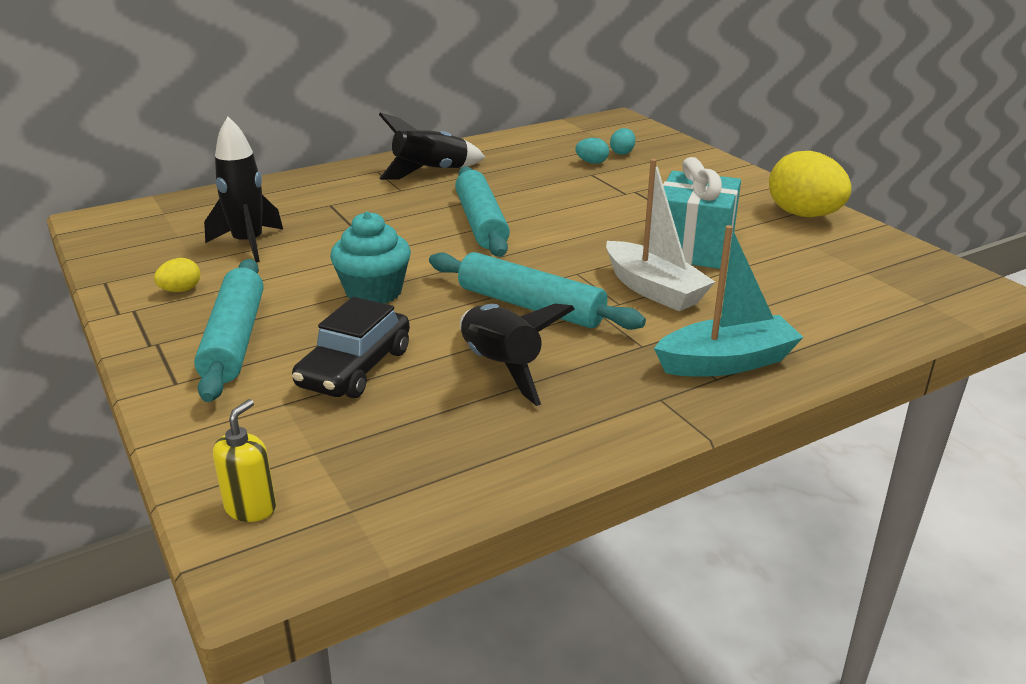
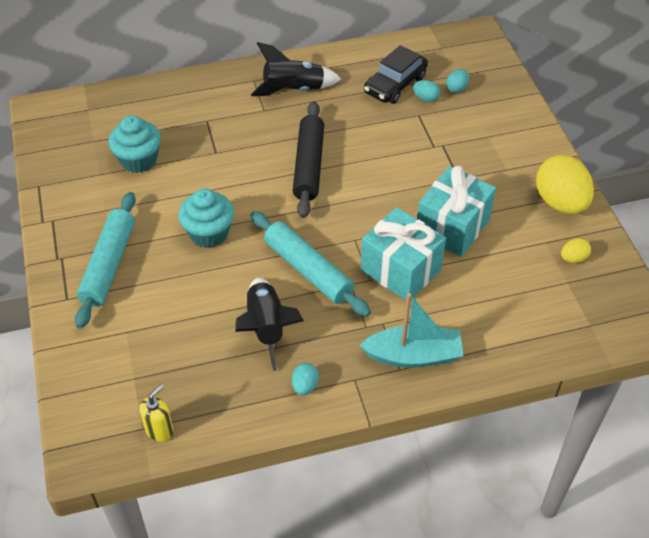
camera: 15 degrees right, 20 degrees up
(181, 290) = (85, 205): yellow egg -> yellow egg (573, 258)
(248, 244) = (139, 160): black rocket -> turquoise cupcake
(251, 508) = (89, 414): yellow soap dispenser -> yellow soap dispenser (159, 430)
(355, 368) = (176, 309): black car -> black car (395, 84)
(481, 223) = (309, 165): turquoise rolling pin -> black rolling pin
(592, 417) = (305, 386): none -> turquoise egg
(653, 289) = (400, 270): white boat -> turquoise gift

